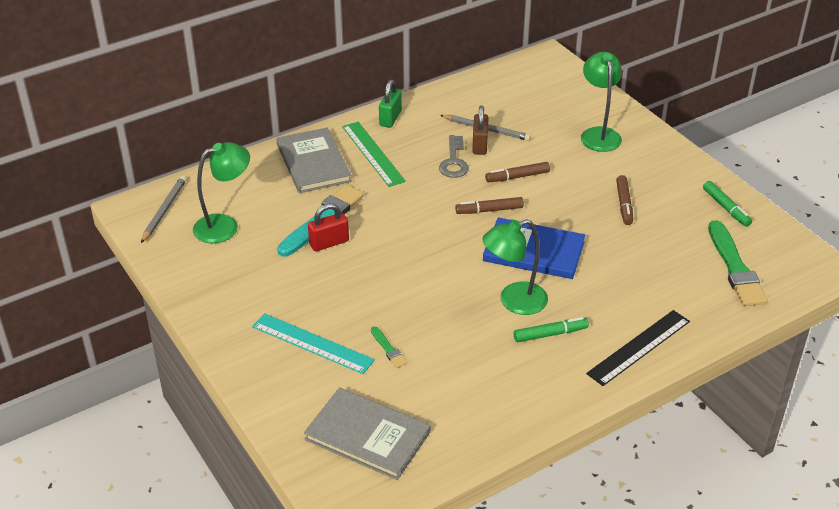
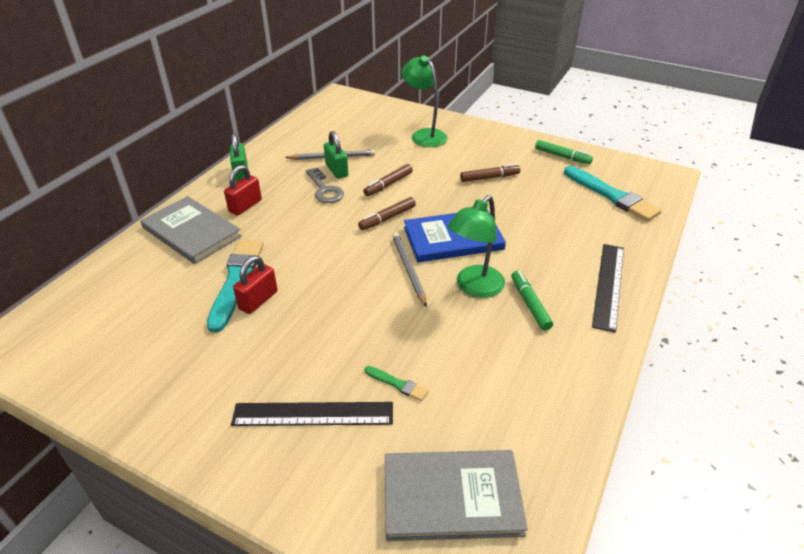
camera: 30 degrees left, 0 degrees up
(164, 210) = (46, 334): grey pencil -> grey pencil (408, 270)
(225, 226) = (130, 324): green lamp -> none
(312, 343) = (313, 414): turquoise ruler -> black ruler
(373, 153) = (245, 206): green ruler -> red padlock
(480, 145) = (336, 170): brown padlock -> green padlock
(550, 334) = (530, 304): green marker -> green marker turned 60 degrees counterclockwise
(624, 204) = (489, 177): brown marker -> brown marker turned 75 degrees counterclockwise
(735, 268) = (612, 196): green brush -> turquoise brush

